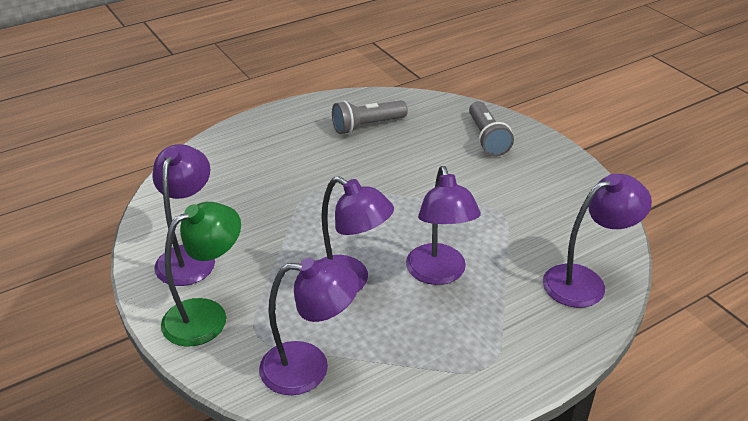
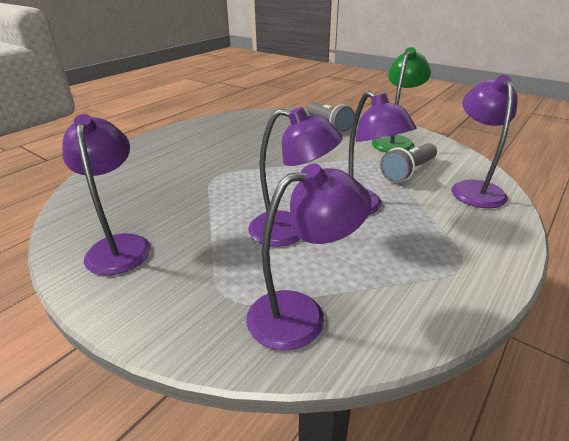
camera: 20 degrees left, 5 degrees down
(207, 315) = (162, 293): green lamp -> green lamp (395, 141)
(367, 126) = (236, 131): grey flashlight -> grey flashlight (408, 172)
(585, 282) = (474, 188): purple lamp -> purple lamp turned 45 degrees counterclockwise

